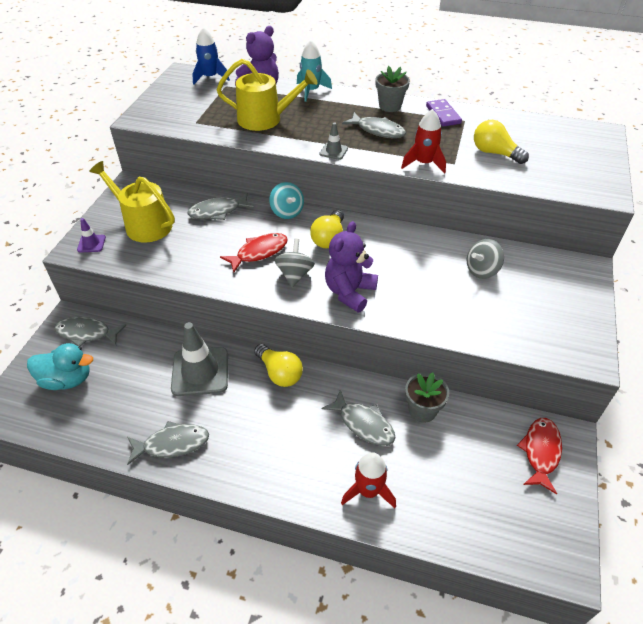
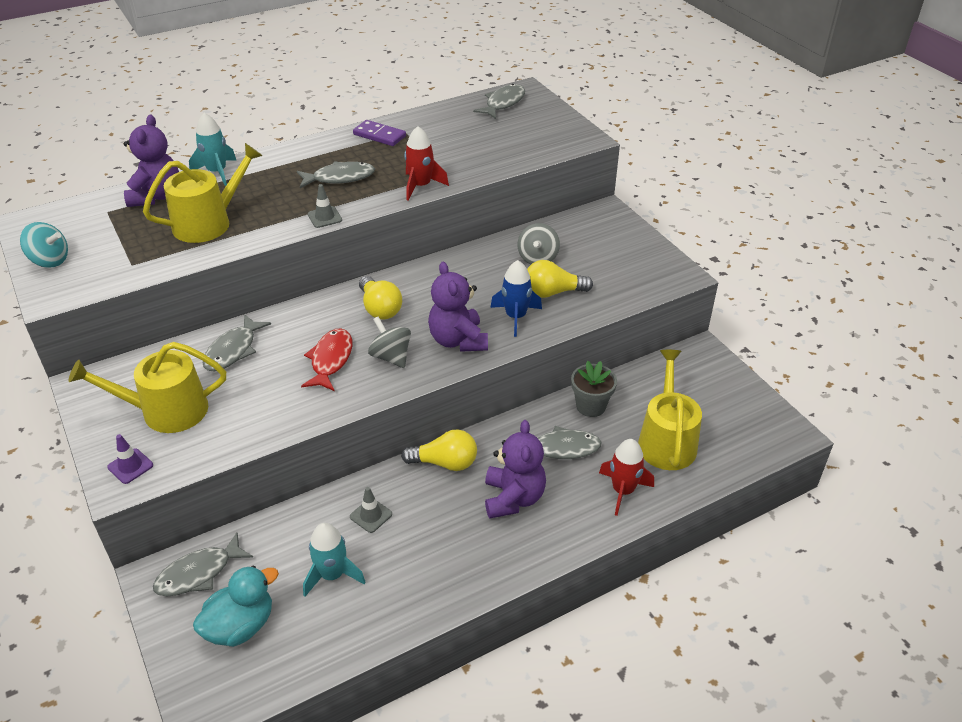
camera: 45 degrees left, 5 degrees down
(139, 390) = (332, 575): none -> turquoise rocket
(172, 444) = (427, 588): grey fish -> grey fish (503, 103)
(200, 371) = (371, 515): grey traffic cone -> grey traffic cone, size x0.48
(210, 77) = (73, 211): blue rocket -> blue rocket (515, 317)
(287, 212) = (307, 309): turquoise spinning top -> turquoise spinning top (50, 260)
(290, 431) = (513, 498): none -> purple teddy bear
(390, 106) = (319, 150): grey flower pot -> none
(448, 482) = (666, 441): none -> yellow watering can
(494, 153) = (466, 148): yellow light bulb -> yellow light bulb (552, 292)
(541, 452) = (698, 374): red fish -> none

